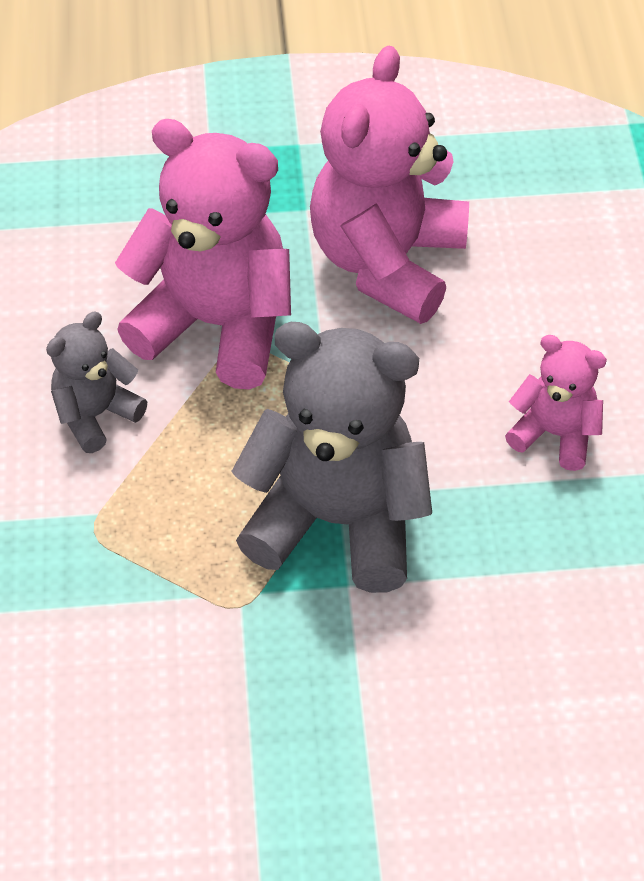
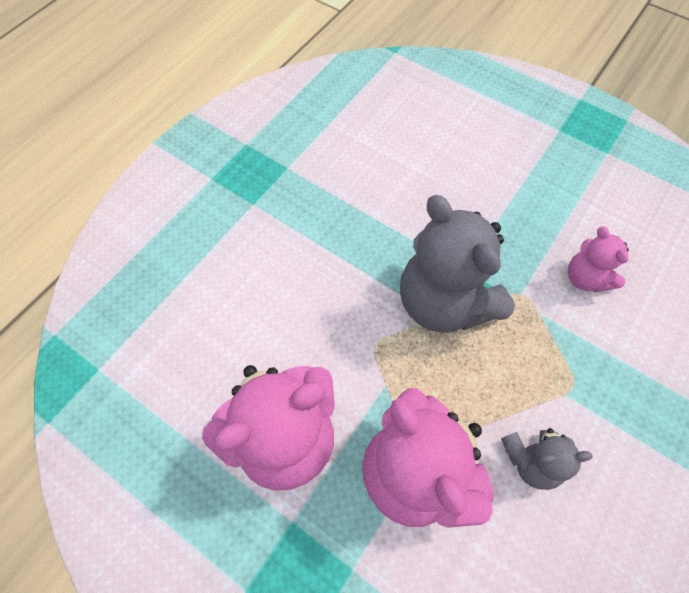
camera: 140 degrees left, 10 degrees up
(554, 434) = (305, 269): pink teddy bear -> pink teddy bear (585, 278)

